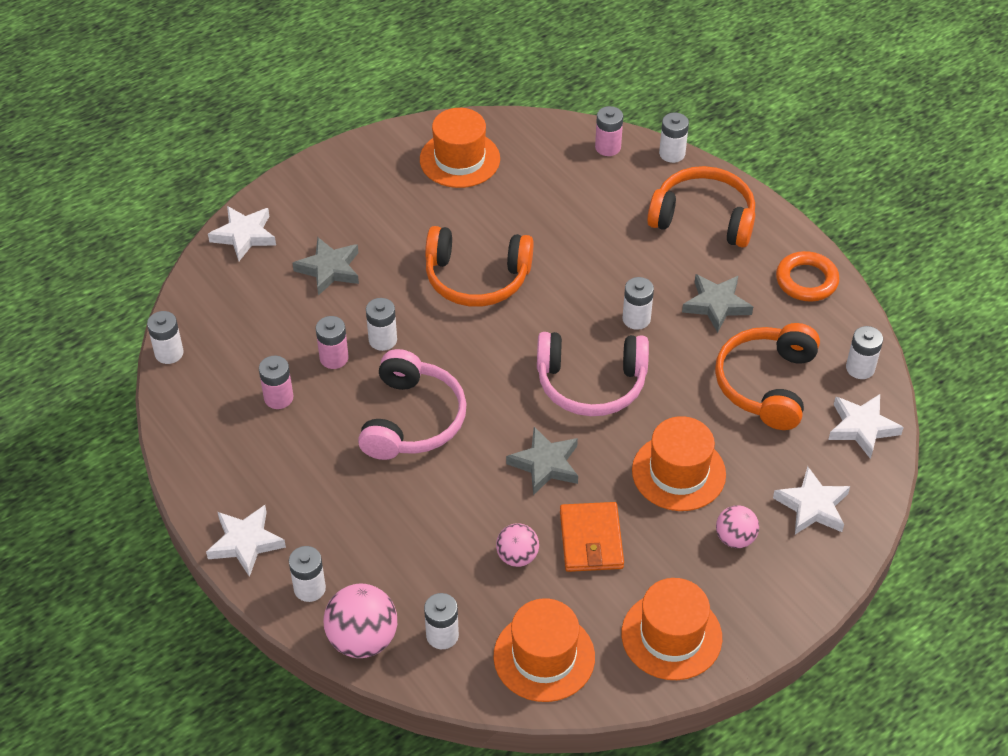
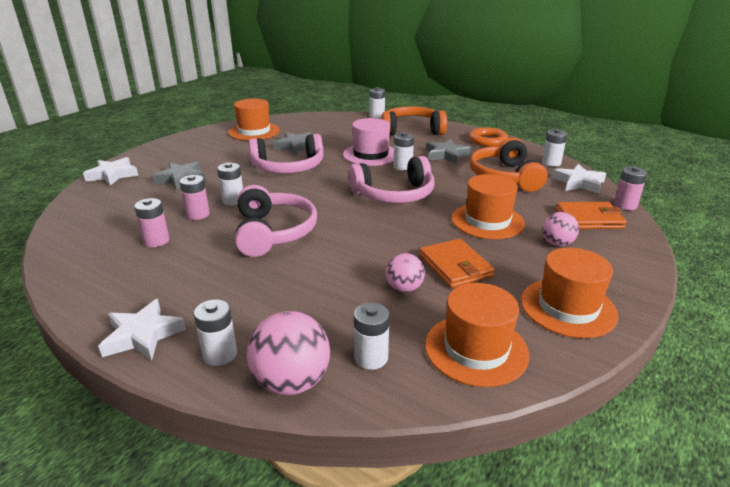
camera: 20 degrees left, 20 degrees down
(169, 353) = (53, 235): white battery -> none
(476, 278) = (288, 167): orange headphones -> pink headphones
(545, 464) = (390, 235): grey star -> grey star (296, 146)
(606, 274) = (370, 155): none -> pink hat
(608, 147) = (340, 118): pink battery -> pink battery (625, 205)
(812, 506) = (589, 219): white star -> orange wallet

